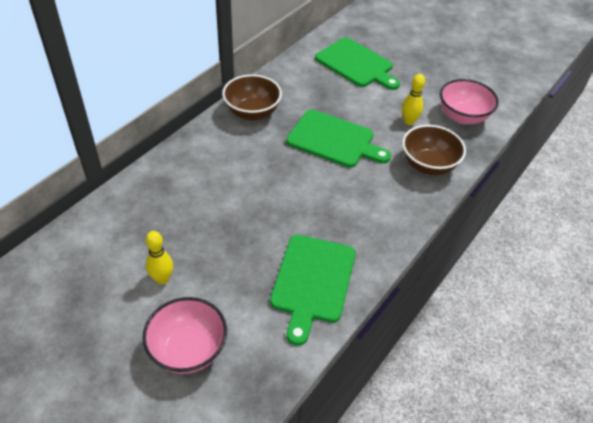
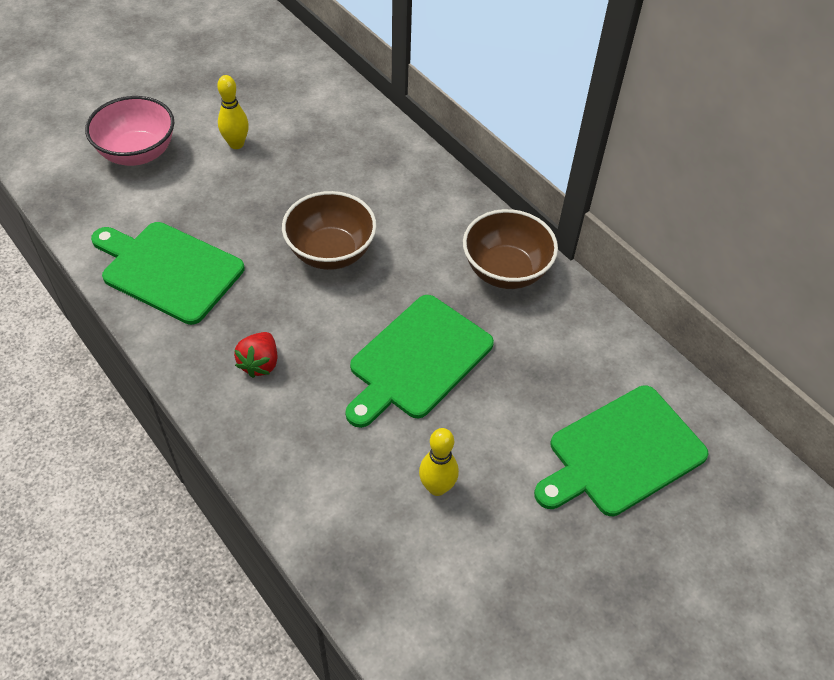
camera: 105 degrees right, 5 degrees up
(368, 209) = (260, 363): none -> red strawberry
(428, 165) = (320, 477): brown bowl -> brown bowl (331, 252)
(462, 117) = (430, 591): pink bowl -> none

